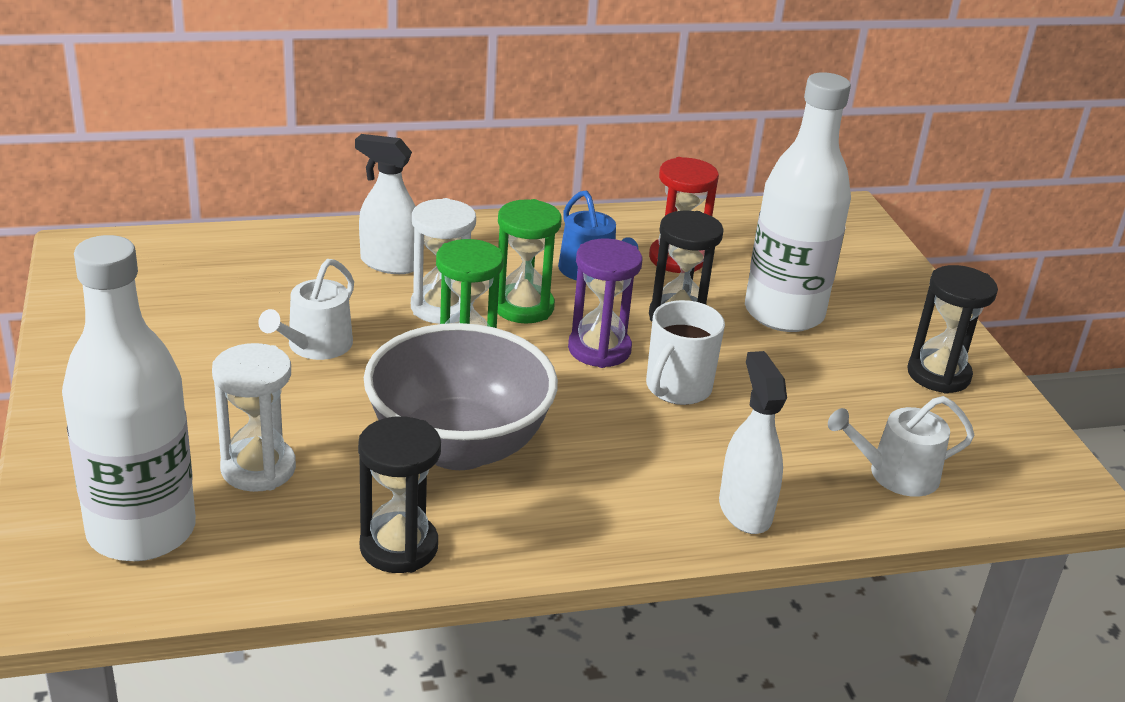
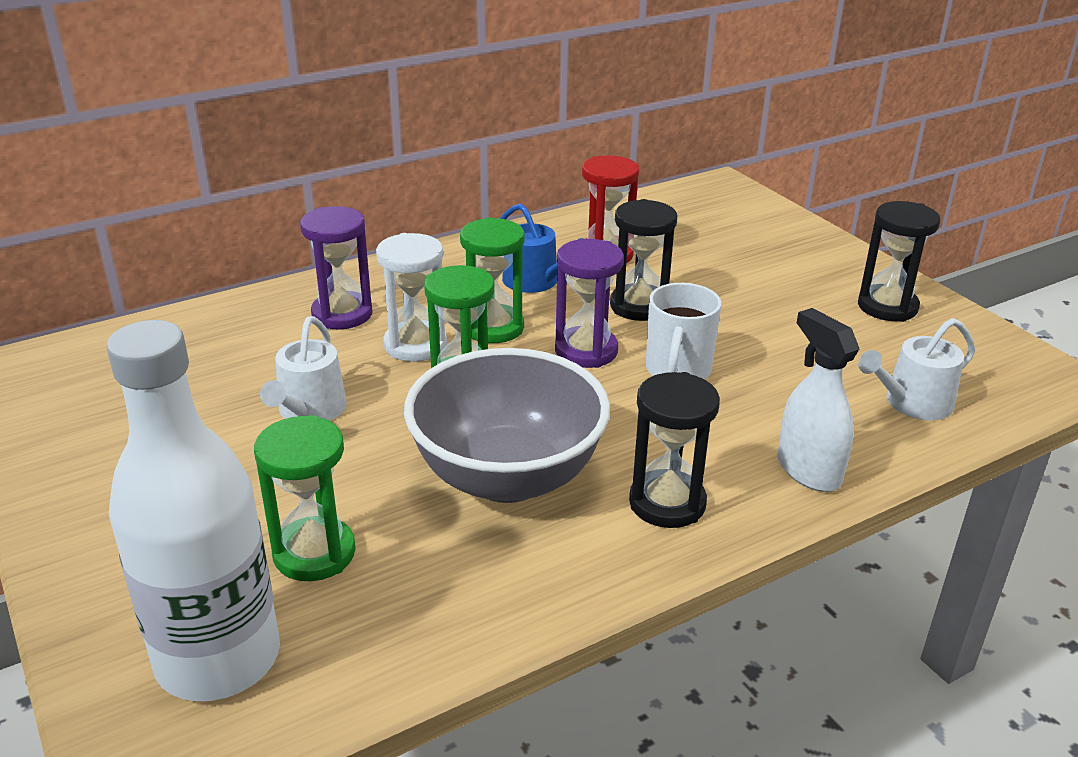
camera: 15 degrees left, 0 degrees up
(258, 468) = (314, 553): white hourglass -> green hourglass
(389, 263) = (342, 314): white spray bottle -> purple hourglass
(399, 547) = (506, 598): black hourglass -> black hourglass (667, 503)
(784, 313) = (727, 282): white bottle -> none

